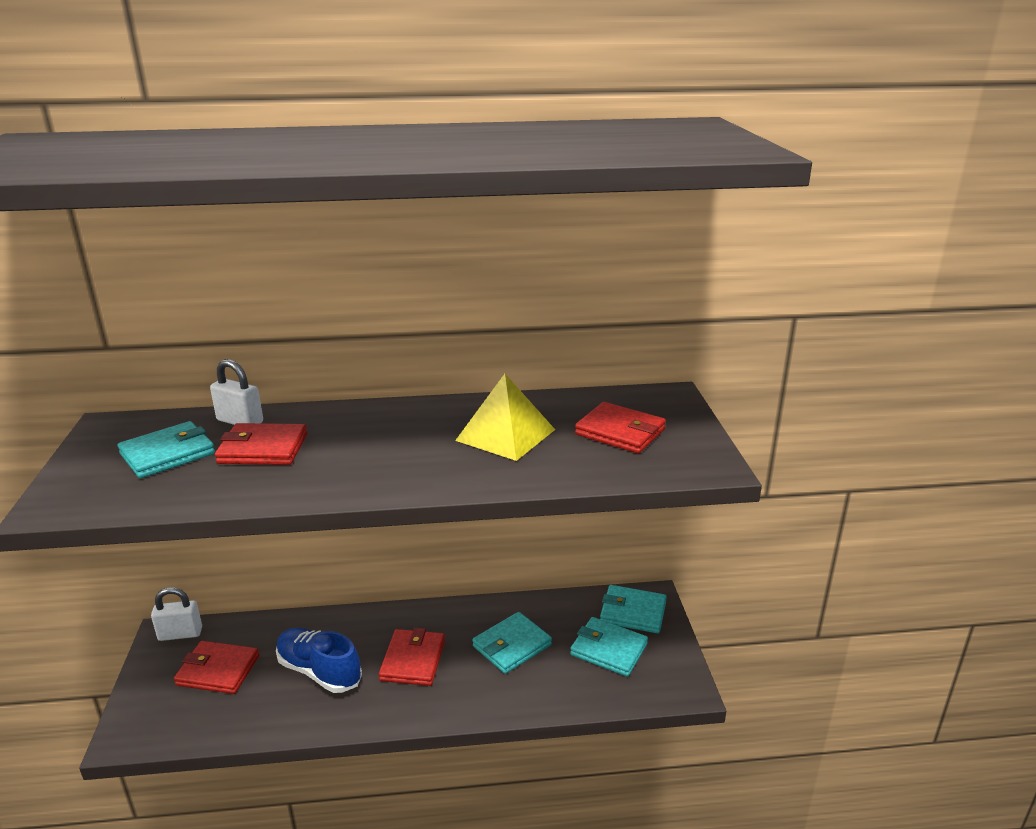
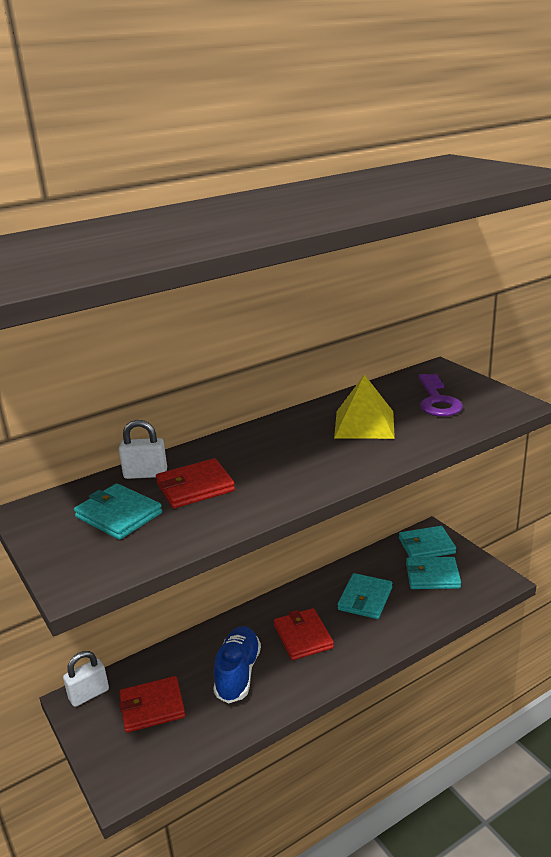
camera: 25 degrees left, 0 degrees up
(167, 454) = (118, 515): turquoise wallet -> turquoise wallet turned 75 degrees counterclockwise
(319, 671) = (238, 673): blue shoe -> blue shoe turned 90 degrees clockwise
(620, 432) = (437, 400): red wallet -> purple key

